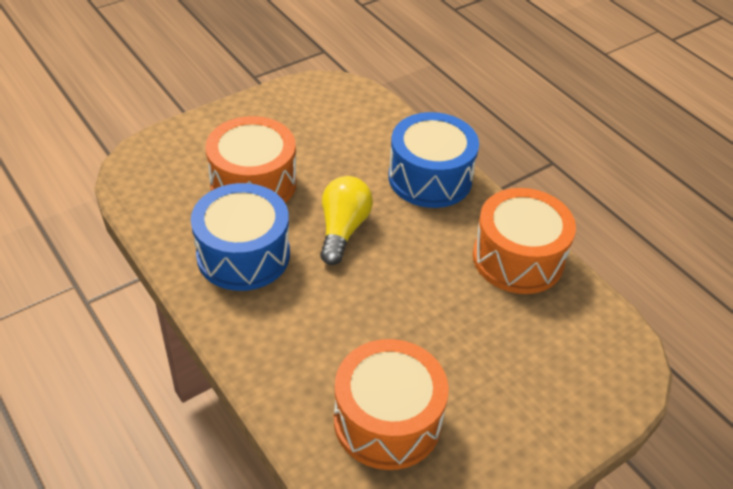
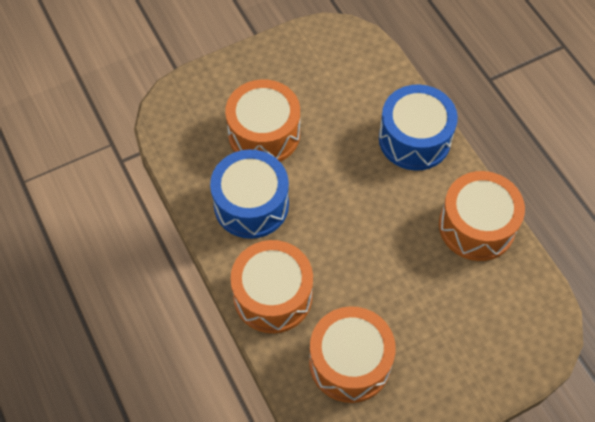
camera: 10 degrees right, 15 degrees up
(279, 351) = (273, 295): none -> orange drum
(342, 230) = (334, 186): yellow light bulb -> none

